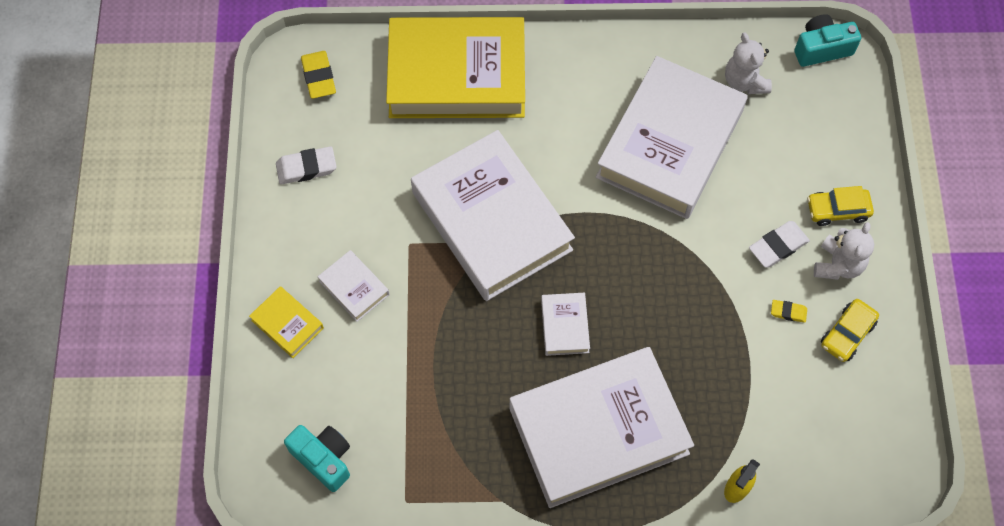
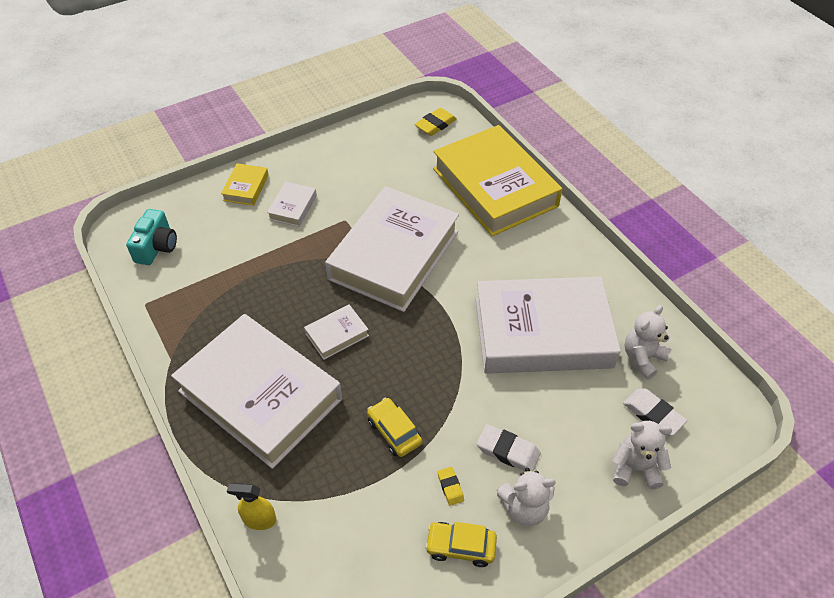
camera: 60 degrees right, 15 degrees down
(306, 168) = (365, 148): white eraser -> white eraser (653, 414)
(821, 49) = (725, 401): turquoise camera -> none
(837, 210) = (578, 483): yellow car -> yellow car (394, 432)
(846, 158) = (635, 468): none -> white teddy bear

